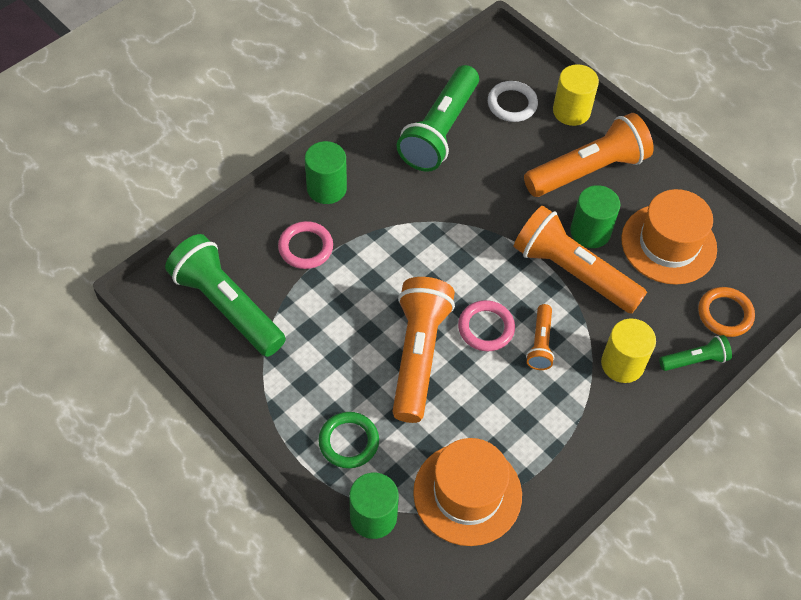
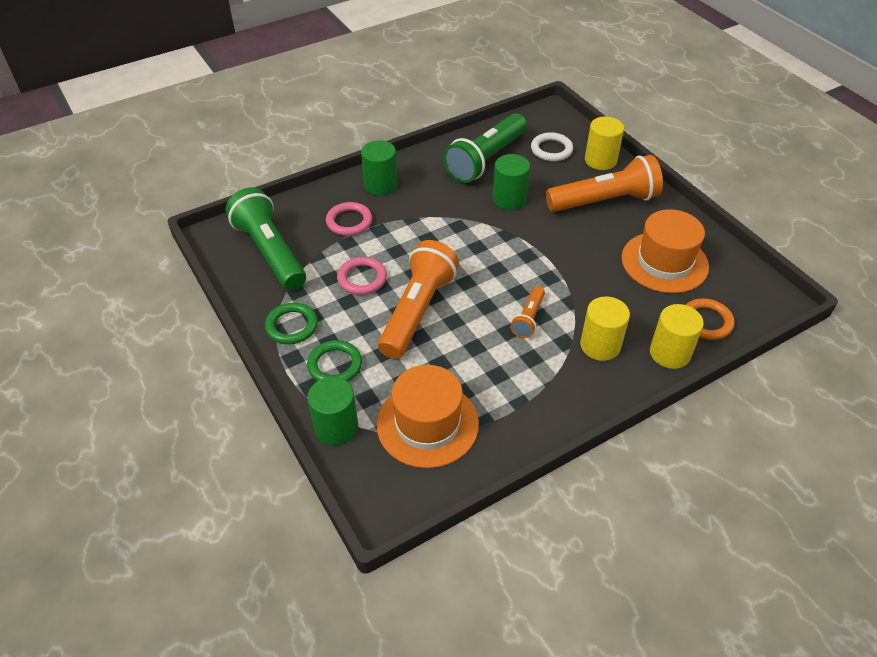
camera: 15 degrees right, 10 degrees down
(285, 401) = (292, 326): none -> green ring
(486, 328) = (483, 299): pink ring -> pink ring (362, 278)
(573, 272) = (572, 270): orange flashlight -> none
(590, 232) = (595, 244): green cylinder -> green cylinder (509, 199)
(695, 360) = (670, 353): green flashlight -> yellow cylinder

